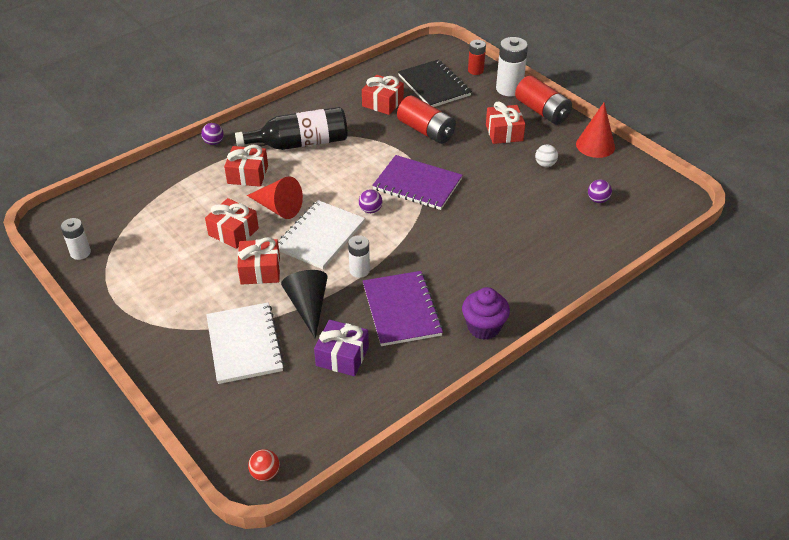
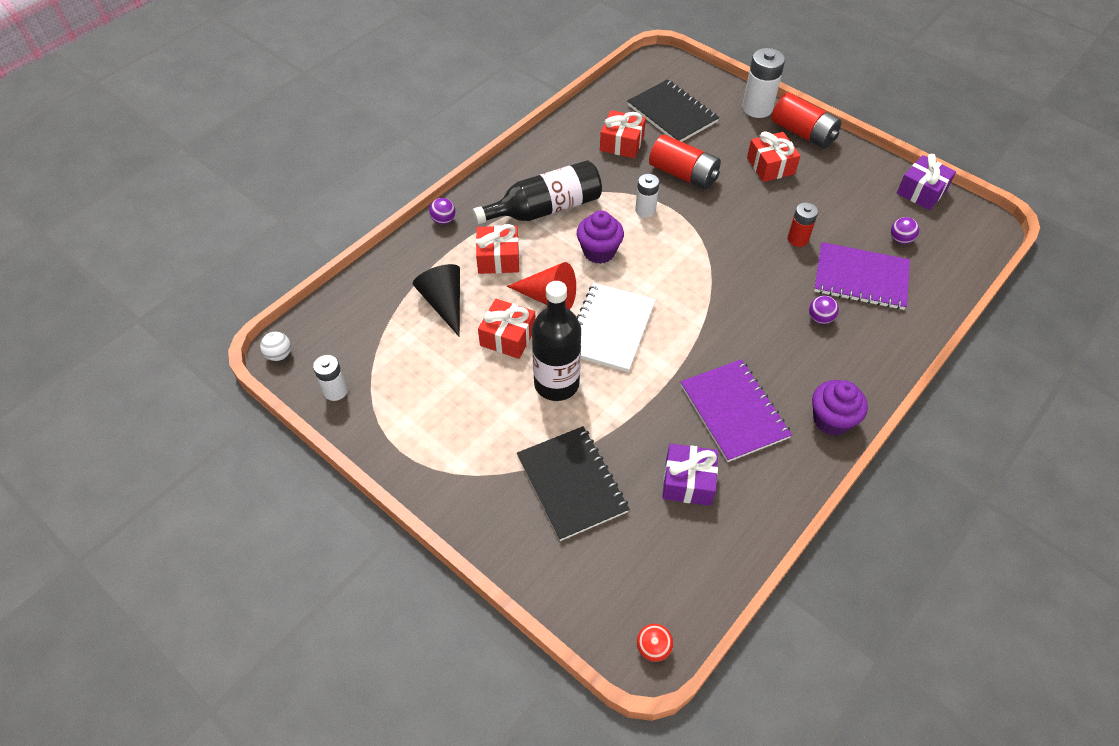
camera: 10 degrees left, 10 degrees up
(244, 344) = (572, 484): white notebook -> black notebook
(260, 270) = (556, 383): red gift -> black bottle
(308, 306) = (627, 422): black cone -> black cone (444, 303)
(333, 179) = (599, 251): none -> purple cupcake
(359, 270) = (669, 367): white battery -> white battery (645, 210)
(370, 210) = (655, 286): purple ball -> purple ball (820, 318)
(417, 184) = (696, 246): purple notebook -> purple notebook (860, 278)
(475, 70) = (712, 88): red battery -> red battery (797, 239)
(545, 164) = (829, 201): white ball -> white ball (279, 354)
(595, 145) = (875, 170): red cone -> none
(631, 166) = (921, 191): none -> purple gift

